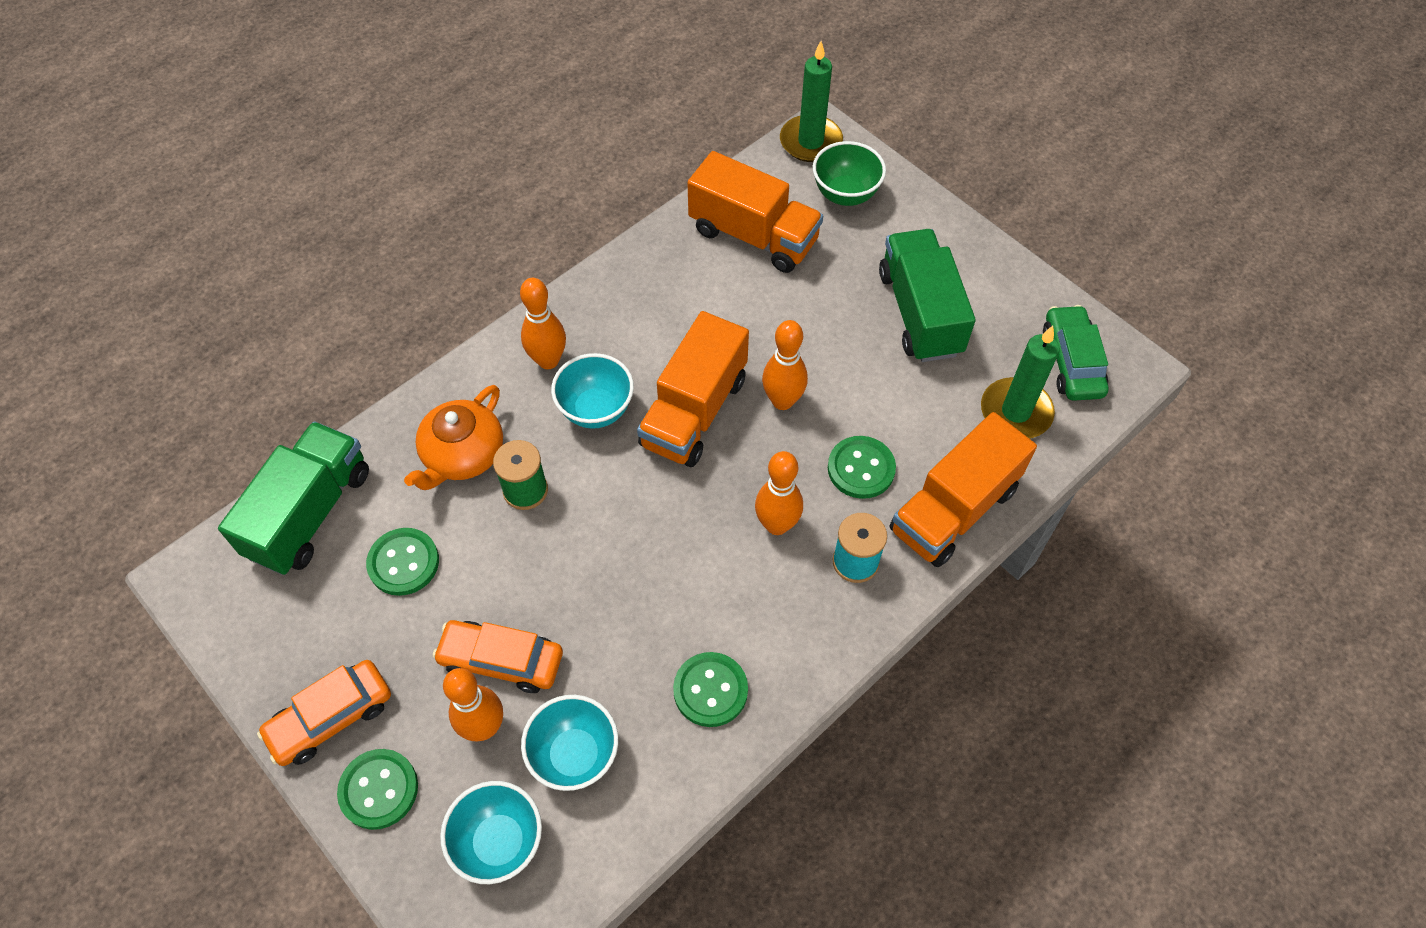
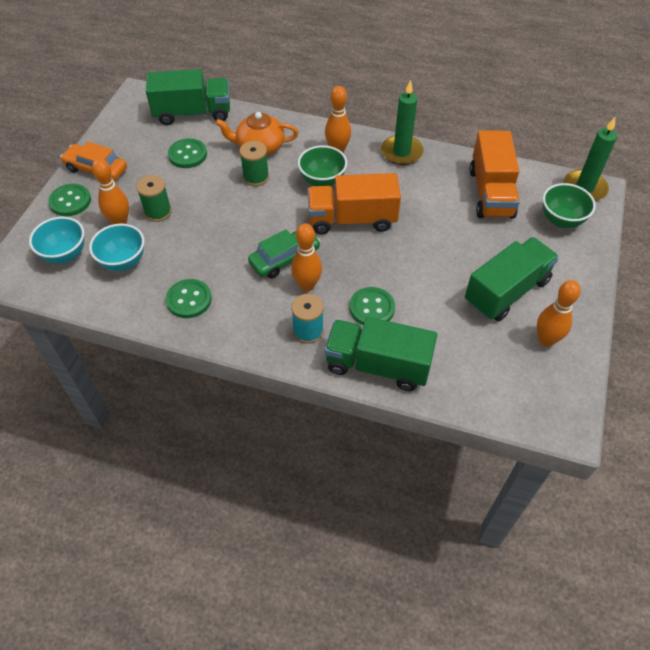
camera: 60 degrees right, 5 degrees down
(501, 660) = (158, 212): orange car -> green spool
(596, 410) = (322, 181): turquoise bowl -> green bowl
(782, 401) = (389, 253): orange bowling pin -> orange bowling pin (546, 339)
(954, 509) = (378, 365): orange truck -> green truck
(1015, 411) = (474, 370): green candle -> green candle (401, 152)
(1072, 361) = (541, 387): green car -> green car (285, 259)

